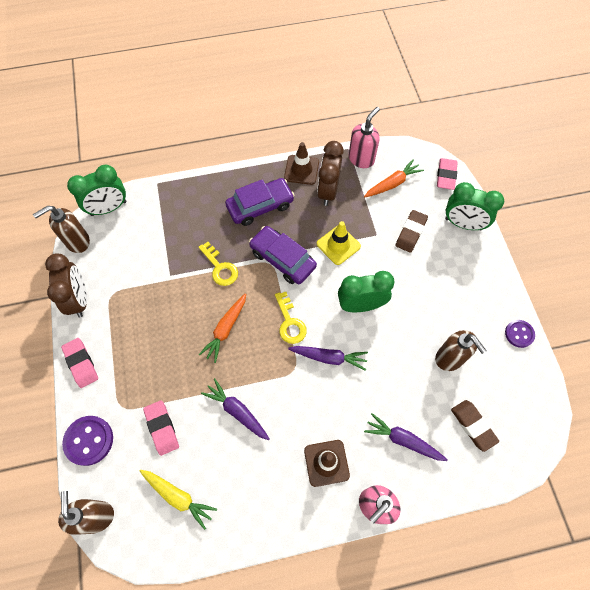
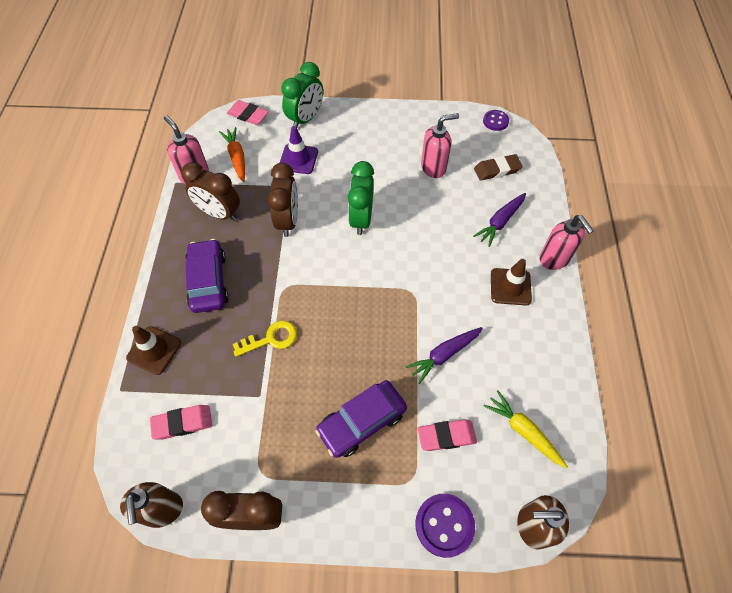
camera: 75 degrees left, 5 degrees down
(81, 363) = (344, 524): pink eraser -> pink eraser (182, 423)
(109, 208) = (129, 459): green clock -> none
(178, 497) = (523, 431): yellow carrot -> yellow carrot turned 90 degrees counterclockwise
(225, 329) = (349, 348): orange carrot -> none
(282, 259) = (284, 274): purple car -> purple car (362, 422)
(290, 322) = (360, 284): yellow key -> none
(301, 170) = (180, 231): brown traffic cone -> brown traffic cone (154, 350)
(329, 358) = (408, 259): purple carrot -> none
(338, 245) = (288, 220): yellow traffic cone -> brown clock
(410, 233) = (298, 159): brown eraser -> purple traffic cone
(450, 358) = (433, 167): brown soap dispenser -> pink soap dispenser
(519, 334) = (424, 115): purple button -> purple button (495, 121)

